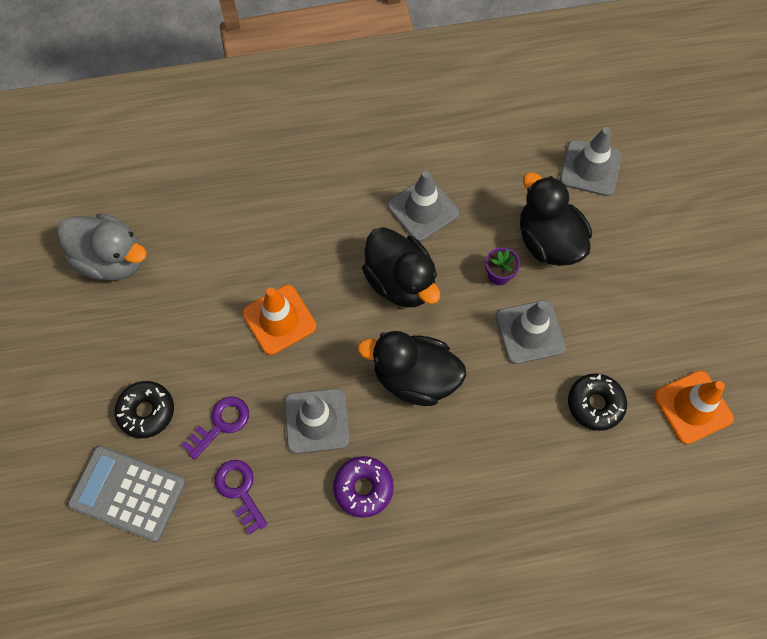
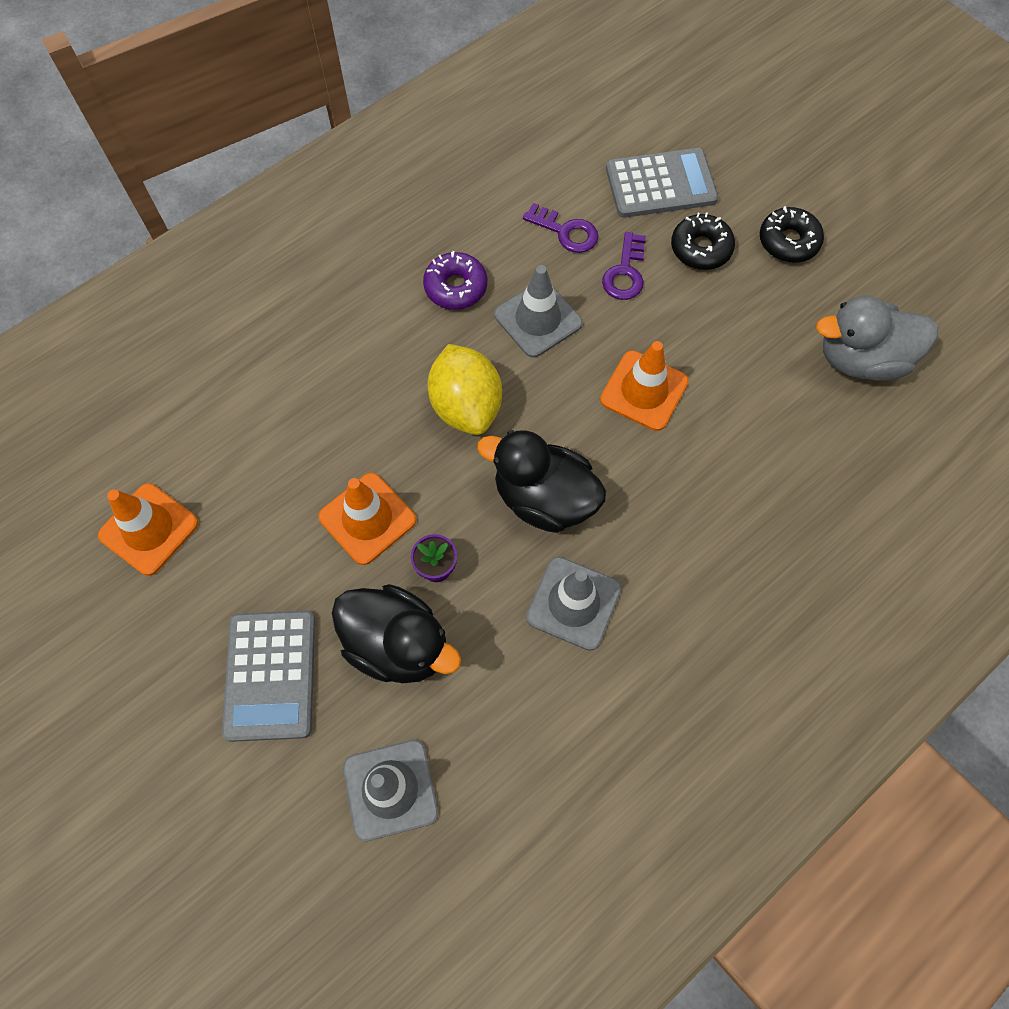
camera: 150 degrees right, 0 degrees up
(415, 378) = (466, 406): black duck -> yellow lemon
(529, 332) = (367, 518): grey traffic cone -> orange traffic cone
(595, 404) = (260, 477): black donut -> black donut (788, 241)
(638, 264) = (270, 675): none -> grey calculator

